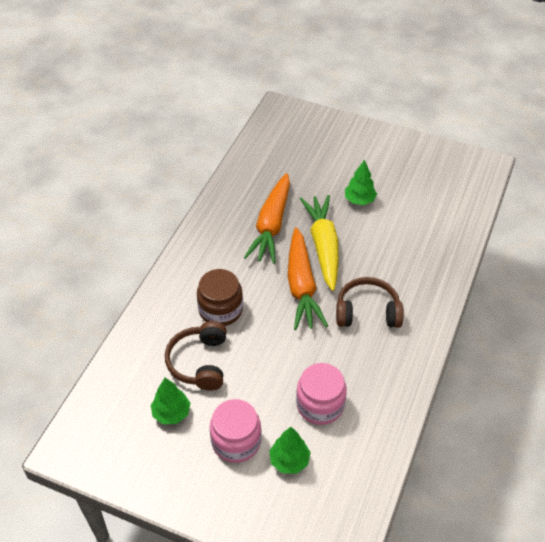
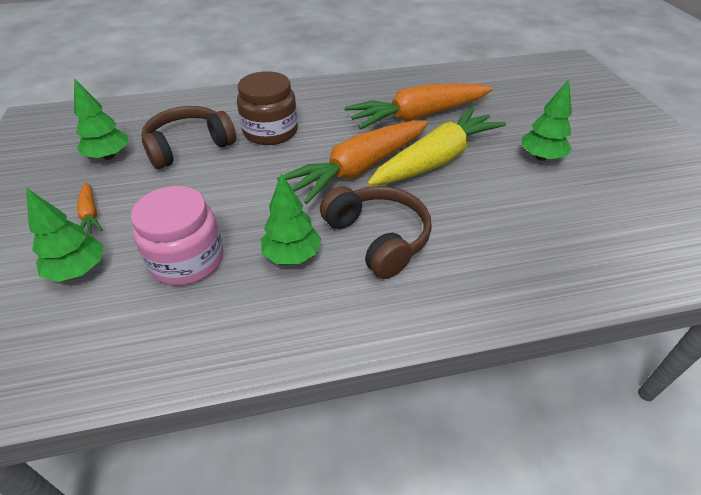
camera: 55 degrees right, 5 degrees down
(236, 441) = (90, 214): pink jar -> orange carrot
(352, 356) = (292, 255): none -> green tree

